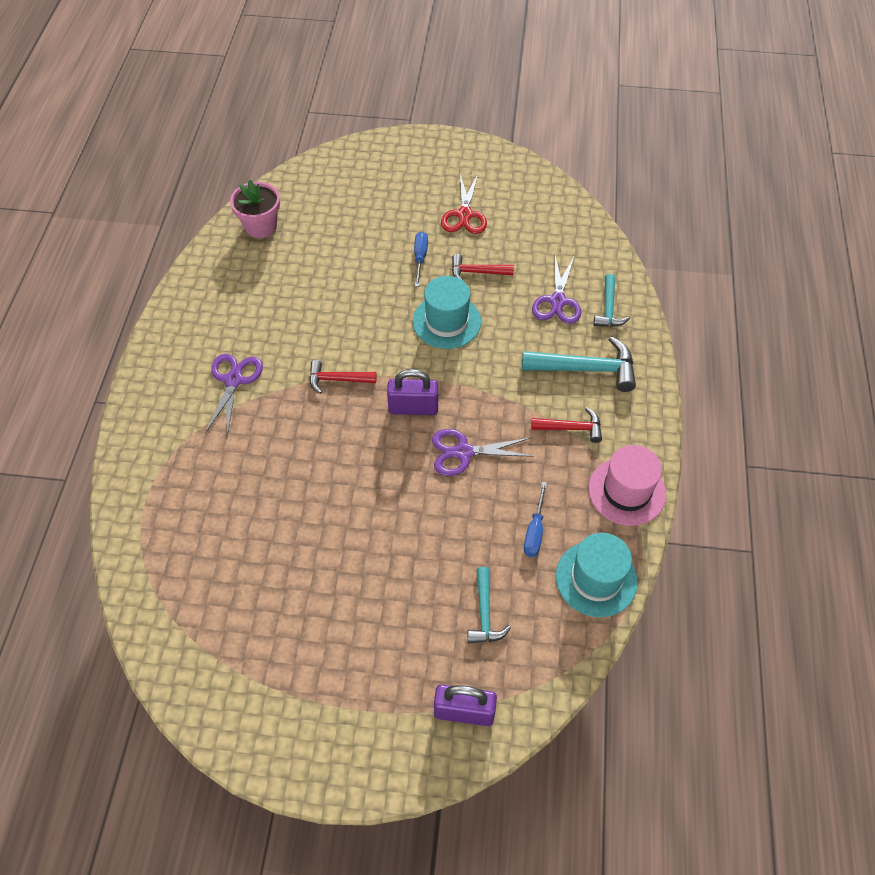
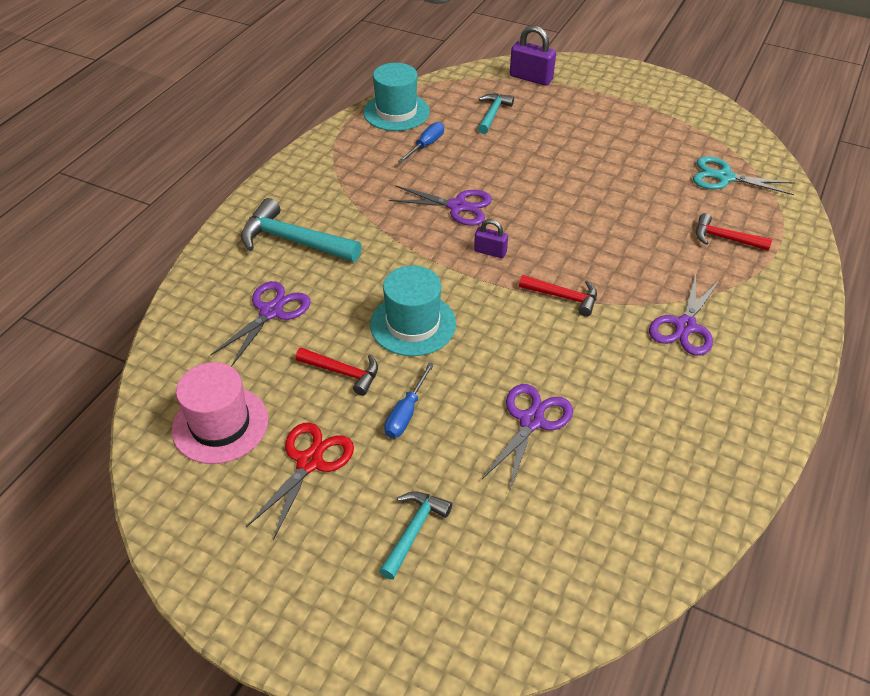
camera: 160 degrees left, 10 degrees down
(200, 583) = (724, 177): none -> turquoise scissors
(261, 226) = (627, 537): pink flower pot -> none
(335, 275) = (531, 421): none -> purple scissors
(413, 408) = (490, 252): purple padlock -> purple padlock, size x0.60
(571, 428) = (345, 200): red hammer -> red hammer (724, 238)
(608, 309) = (222, 289): turquoise hammer -> turquoise hammer (414, 530)
(626, 491) = (332, 150): pink hat -> pink hat (220, 424)

